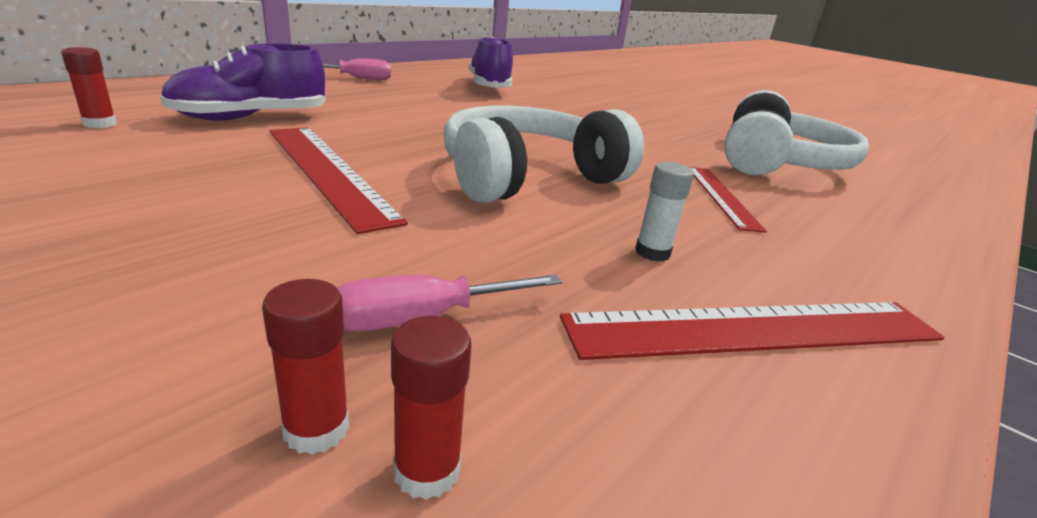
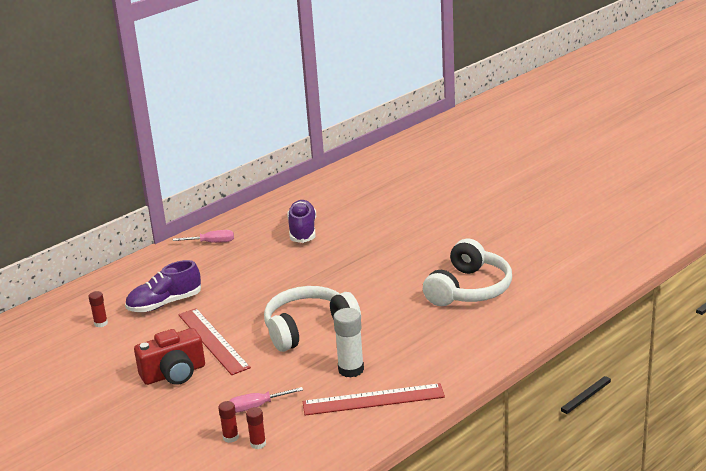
camera: 10 degrees right, 0 degrees up
(205, 216) = (174, 374): none -> red camera
(652, 252) = (351, 369): white glue stick -> white glue stick, size x1.77
(721, 196) = (408, 328): red ruler -> none

